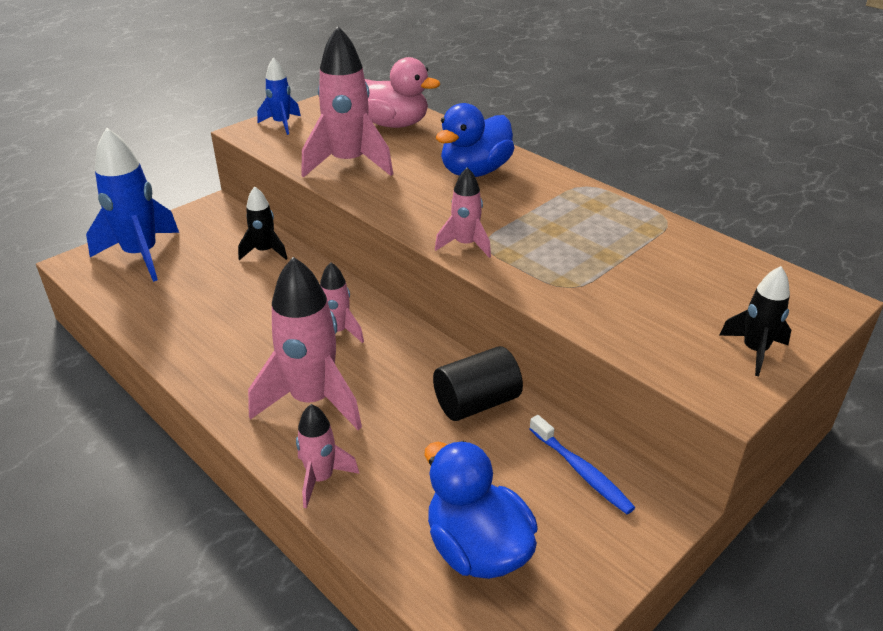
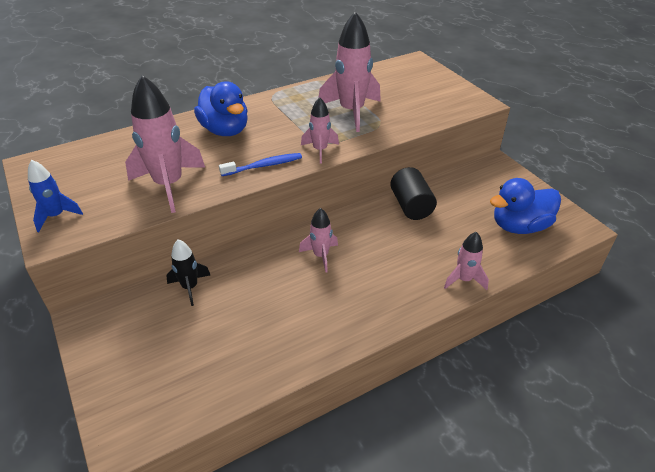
camera: 75 degrees left, 5 degrees up
(141, 255) = (141, 381): blue rocket -> none
(312, 400) = (391, 276): pink rocket -> pink rocket (351, 112)
(393, 124) = (116, 154): pink duck -> none
(581, 471) = (470, 181): blue toothbrush -> blue toothbrush (264, 166)
(754, 351) = (449, 88): black rocket -> none

